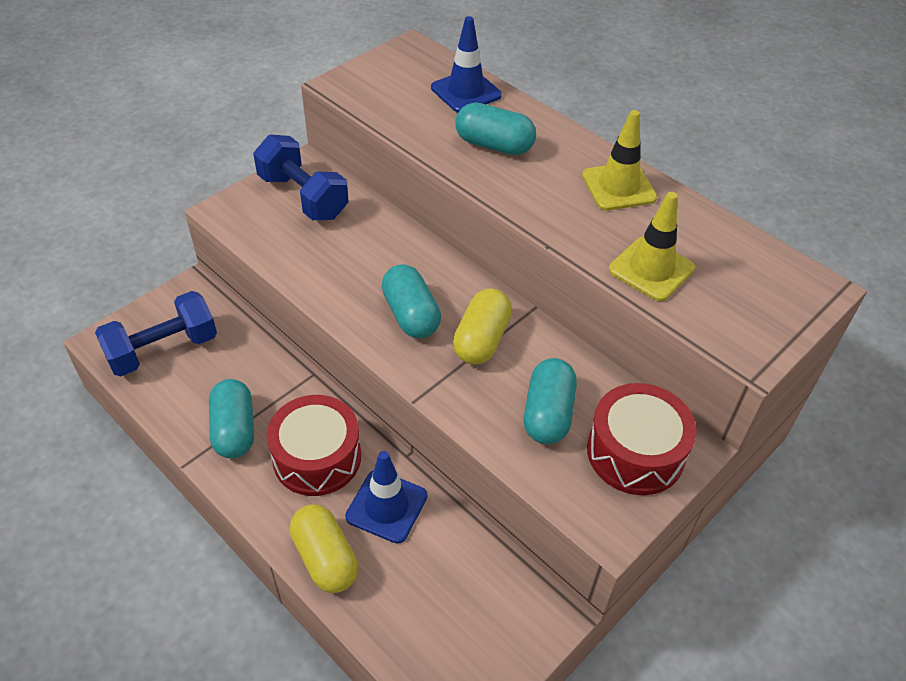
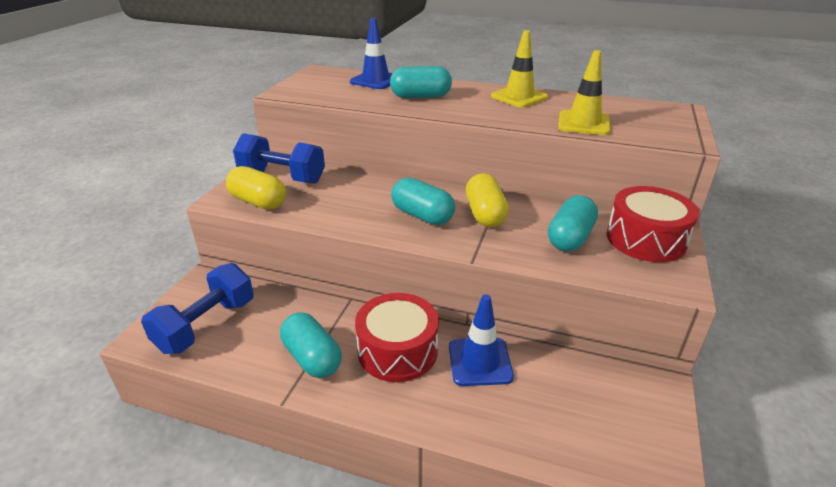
camera: 25 degrees left, 15 degrees down
(325, 558) = (463, 419): yellow capsule -> yellow capsule (258, 202)
(548, 414) = (570, 238): turquoise capsule -> turquoise capsule turned 45 degrees clockwise

